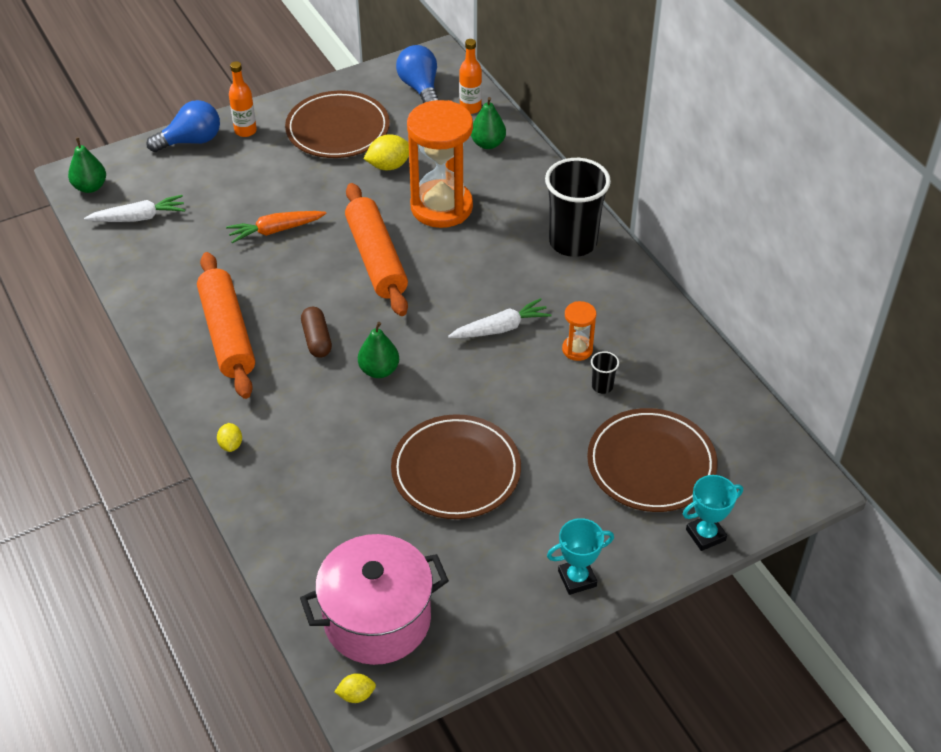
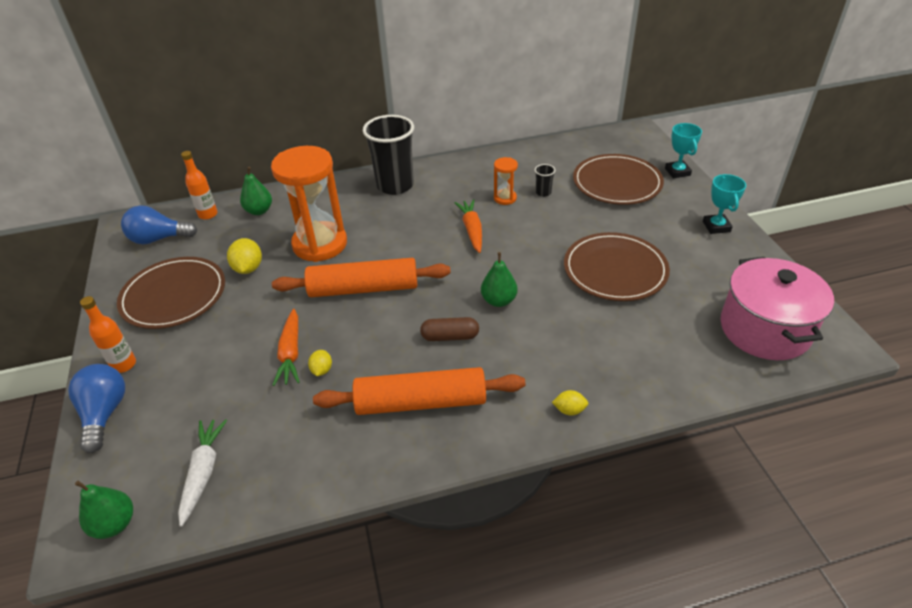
camera: 75 degrees left, 5 degrees down
(356, 695) = (840, 349): yellow lemon -> yellow lemon (322, 370)
(500, 328) = (472, 230): white carrot -> orange carrot

